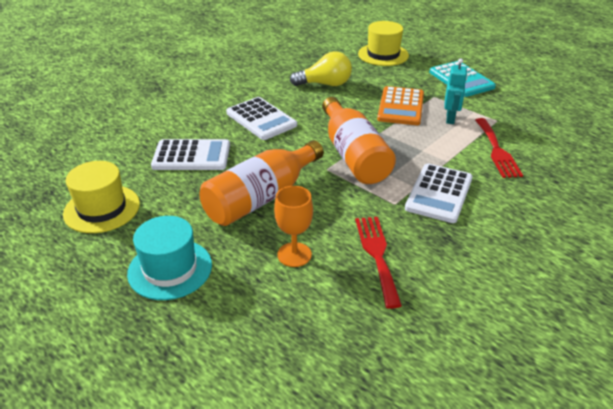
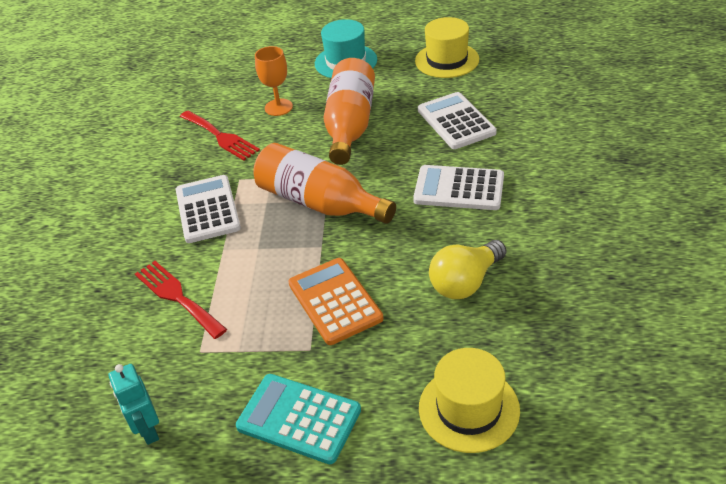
camera: 145 degrees right, 5 degrees up
(191, 156) = (456, 121): white calculator -> white calculator turned 105 degrees clockwise
(450, 119) = (259, 317): turquoise robot -> turquoise robot (148, 430)

